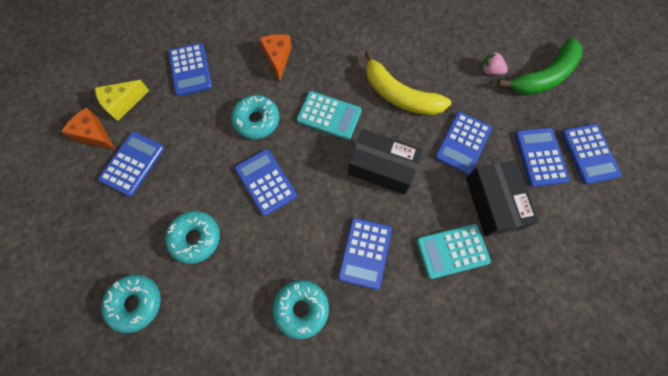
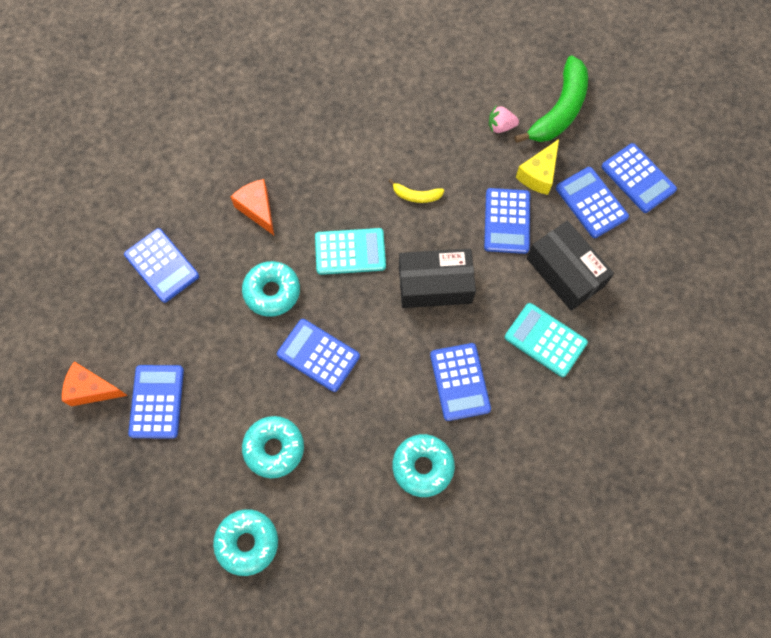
camera: 25 degrees left, 0 degrees up
(123, 103) = (104, 339): yellow cheese -> yellow cheese (538, 175)
(399, 95) = (416, 196): yellow banana -> yellow banana, size x0.47
(452, 251) = (545, 340): turquoise calculator -> turquoise calculator turned 75 degrees clockwise

